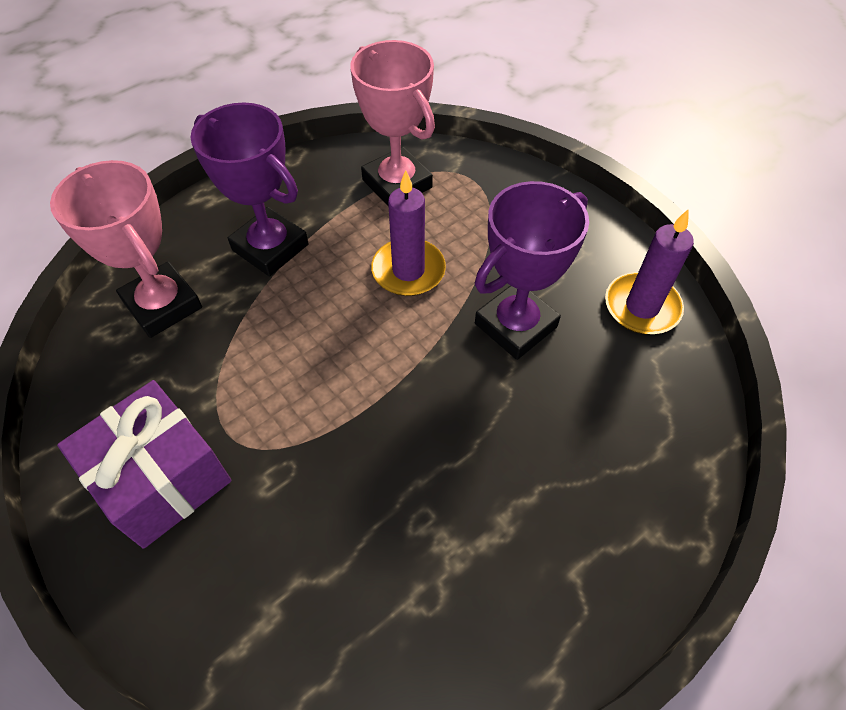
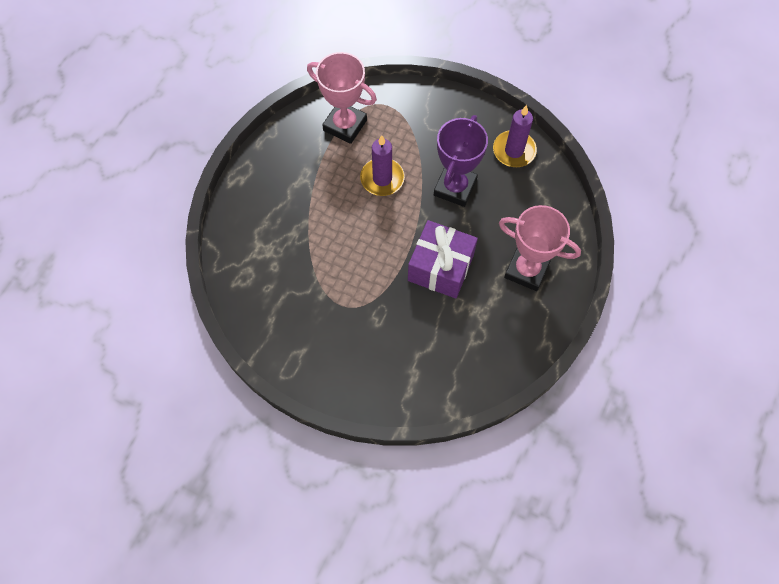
camera: 25 degrees left, 10 degrees up
(162, 305) = (259, 254): pink trophy -> pink trophy (526, 270)
(162, 479) = (324, 340): purple gift -> purple gift (440, 268)
(270, 247) = (296, 195): purple trophy -> none

